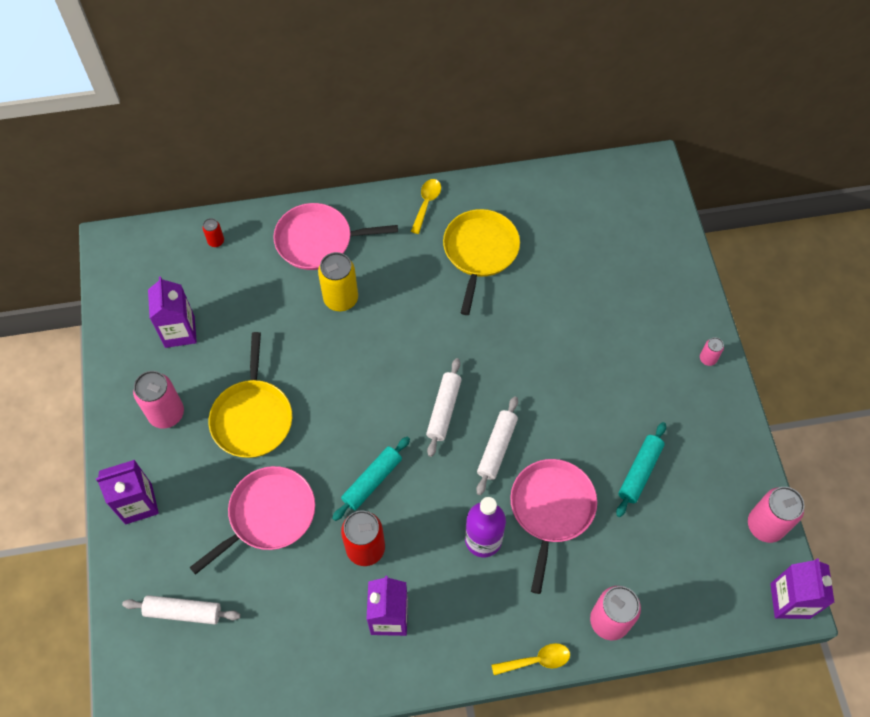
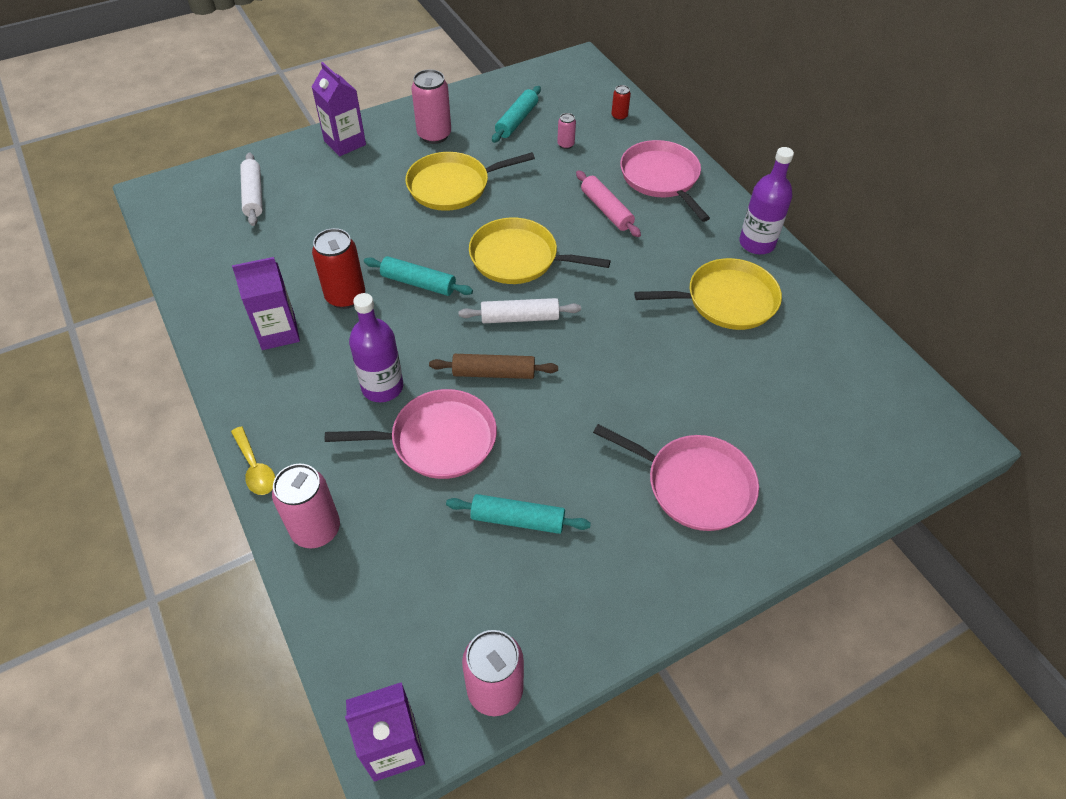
camera: 70 degrees right, 10 degrees down
(179, 331) = (516, 120): purple carton -> turquoise rolling pin
(268, 515) = (359, 222): pink pan -> pink pan (694, 485)
(341, 299) = (606, 210): yellow can -> pink rolling pin
(373, 389) = (518, 258): none -> yellow pan
(426, 203) = (757, 243): yellow spoon -> purple bottle
(497, 448) = (494, 373): white rolling pin -> brown rolling pin
(707, 359) = (712, 564): pink can -> pink can (565, 144)

